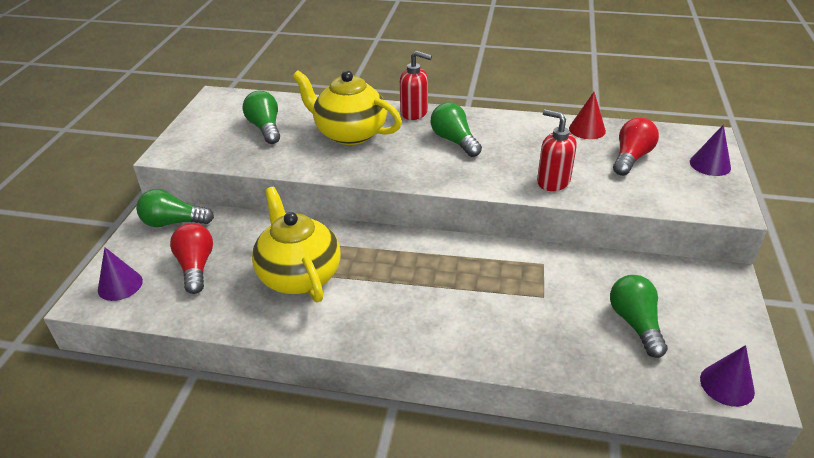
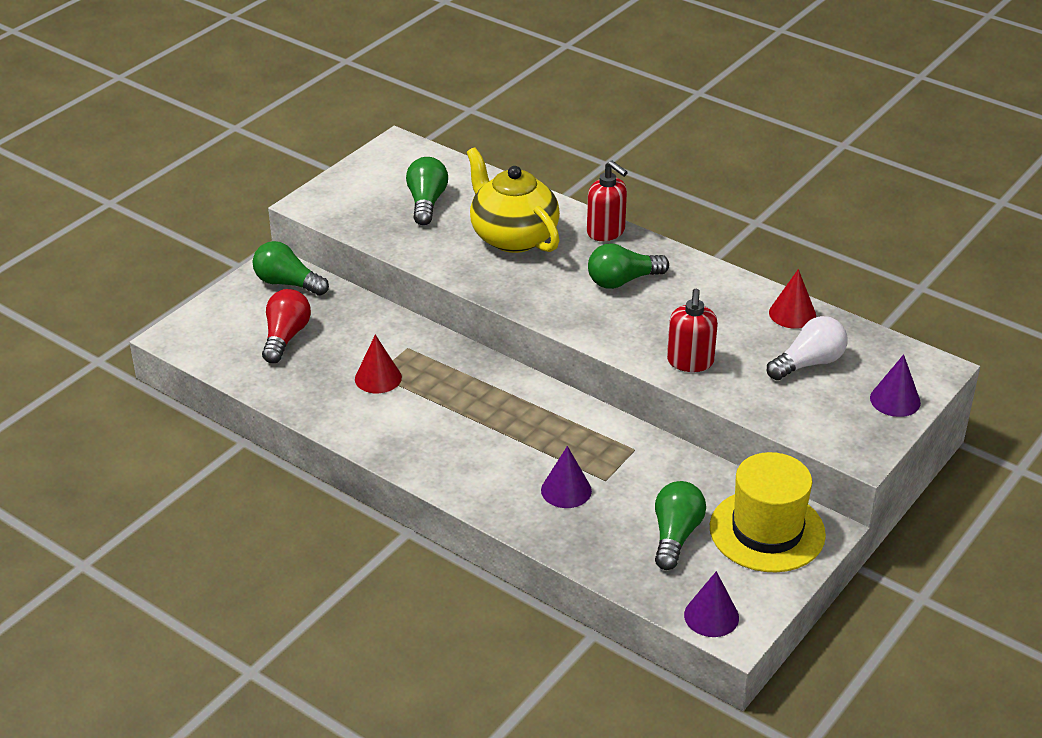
camera: 25 degrees right, 0 degrees up
(120, 285) = (208, 332): purple cone -> purple cone (566, 490)
(299, 275) = (378, 378): yellow teapot -> red cone
(454, 141) = (622, 281): green light bulb -> green light bulb turned 105 degrees counterclockwise
(553, 182) = (690, 362): red soap dispenser -> red soap dispenser turned 150 degrees counterclockwise
(631, 158) = (808, 363): red light bulb -> white light bulb
(693, 293) = (767, 531): none -> yellow hat

